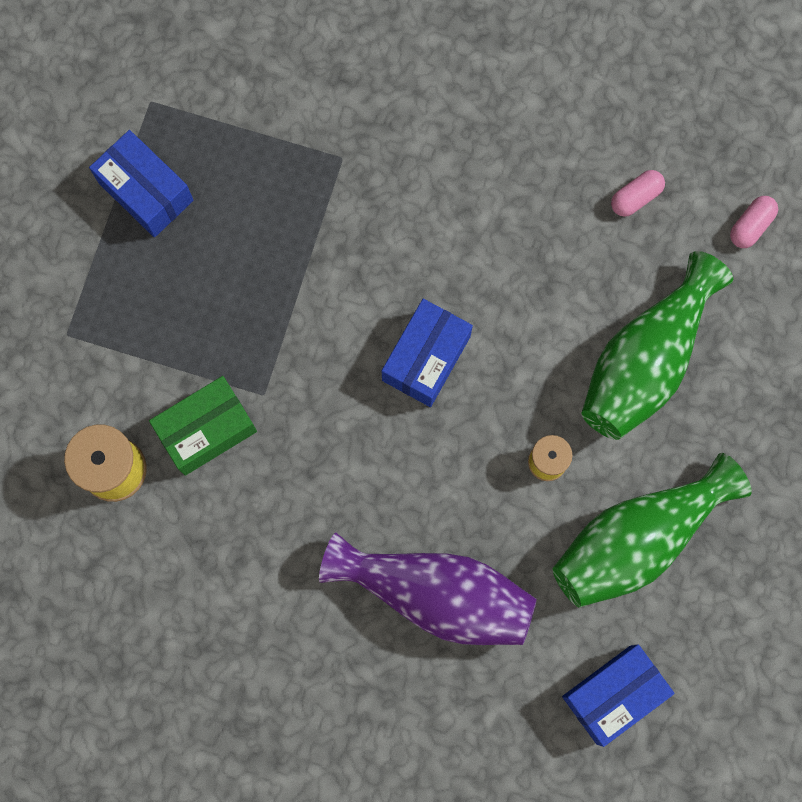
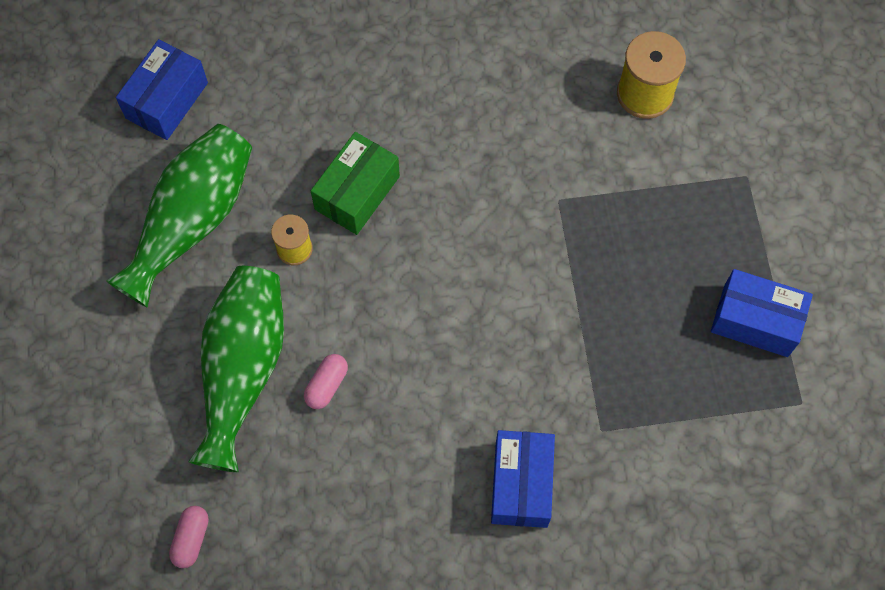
camera: 155 degrees right, 10 degrees down
(207, 430) = (589, 153): green box -> green box (357, 193)
(426, 358) = (437, 288): blue box -> blue box (521, 484)
(436, 594) = (341, 112): purple vase -> none
(635, 197) = (312, 517): pink capsule -> pink capsule (326, 385)

